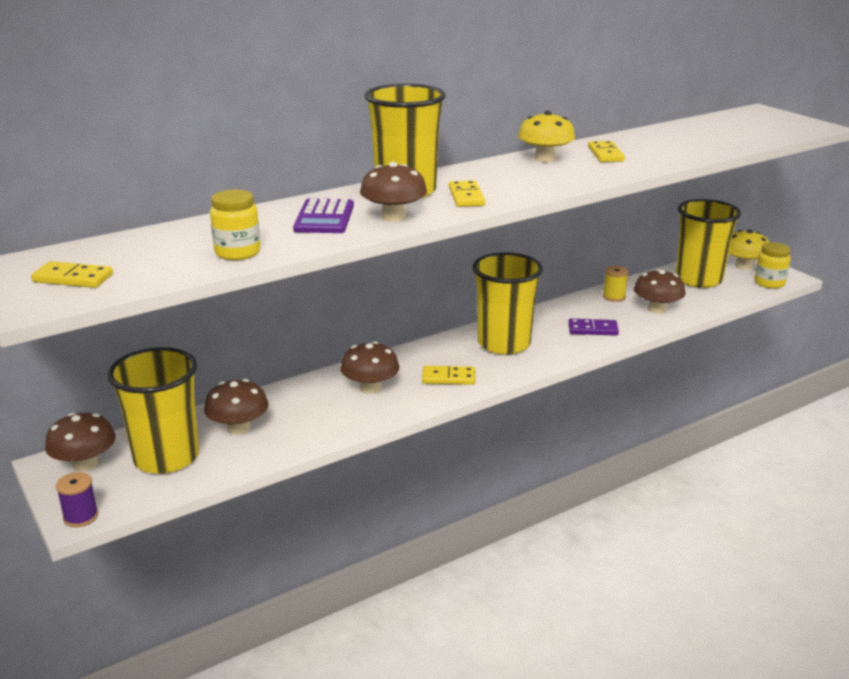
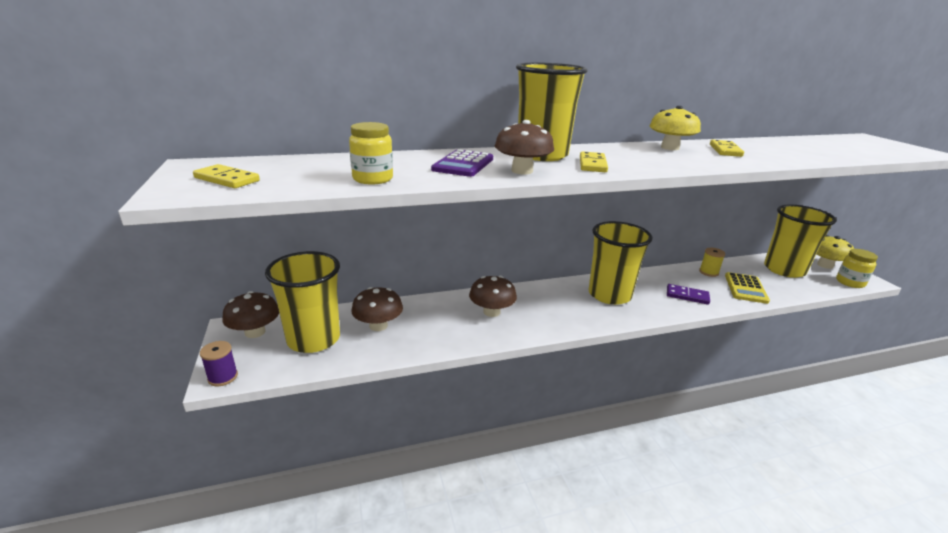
camera: 15 degrees right, 0 degrees up
(448, 378) = (557, 315): yellow domino -> none
(657, 309) = (745, 288): brown mushroom -> yellow calculator

